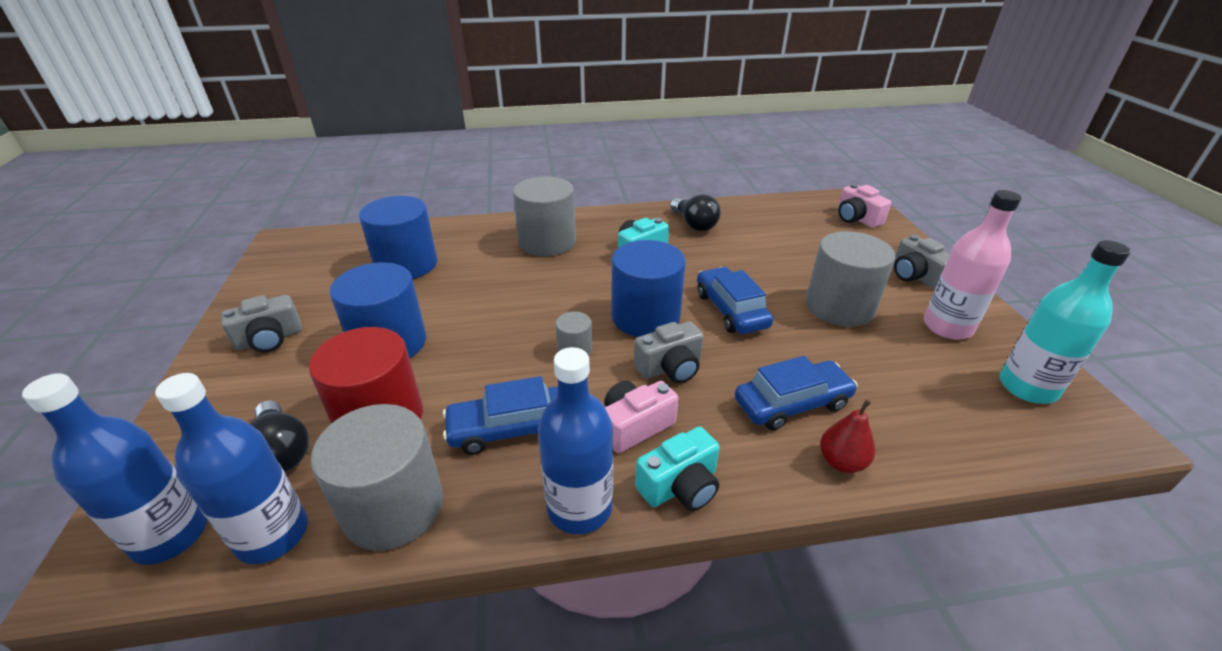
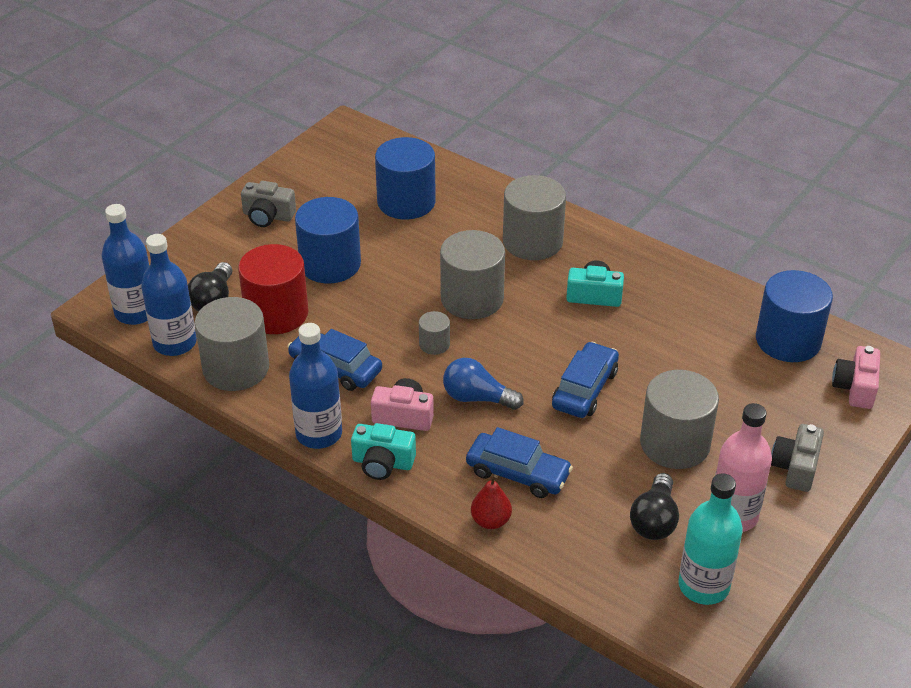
camera: 45 degrees right, 5 degrees up
(556, 300) = (472, 299): none -> grey cylinder
(645, 317) = (514, 353): blue cylinder -> blue cylinder (788, 340)
(670, 367) = (477, 398): grey camera -> blue light bulb
(694, 224) = (682, 298): black light bulb -> black light bulb (654, 520)

